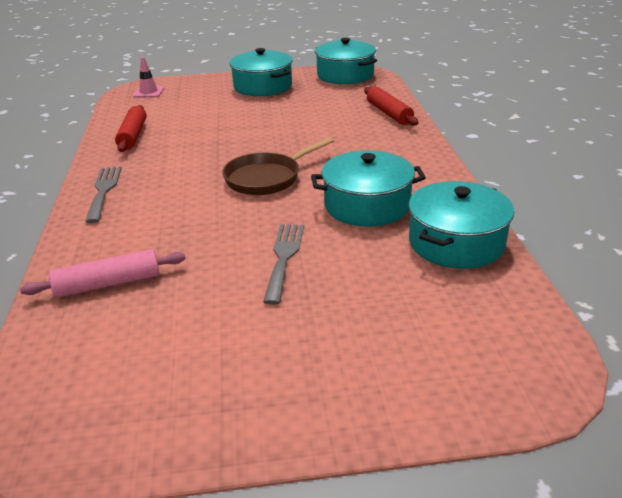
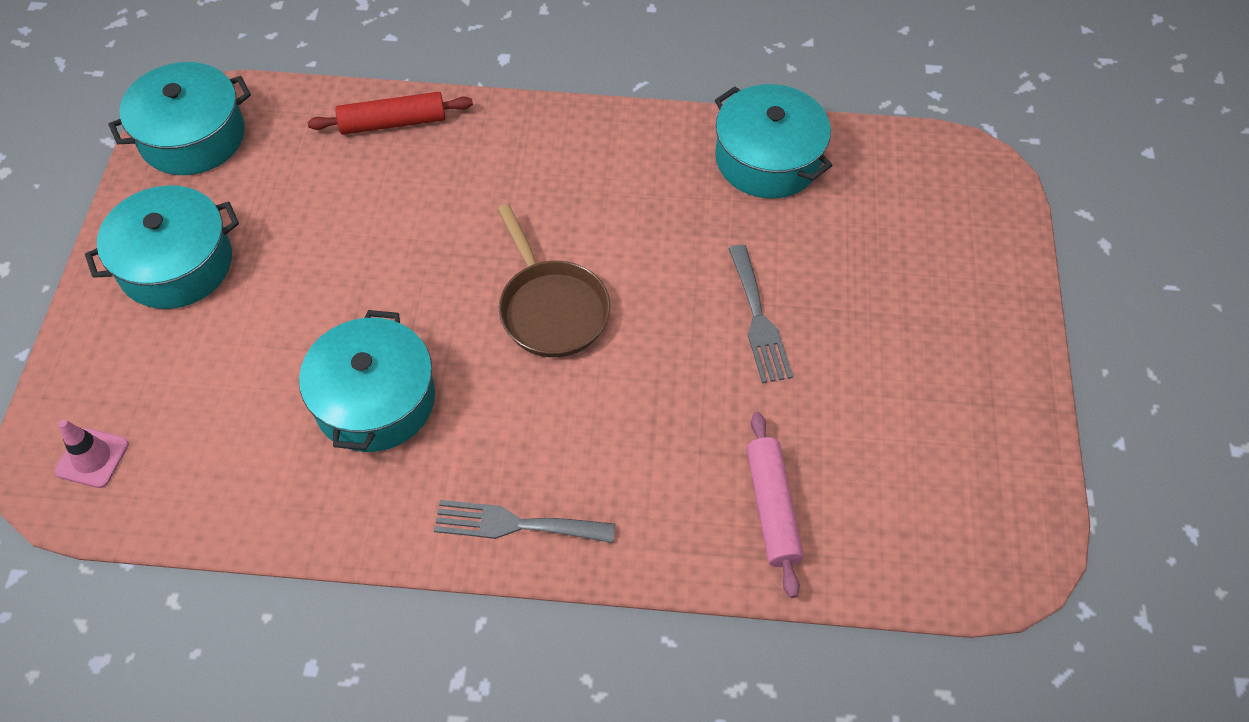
camera: 80 degrees left, 25 degrees up
(133, 135) = (310, 485): red rolling pin -> none
(284, 257) = (758, 319): grey fork -> grey fork turned 120 degrees counterclockwise
(367, 205) = (663, 216): turquoise pot -> turquoise pot (375, 400)

